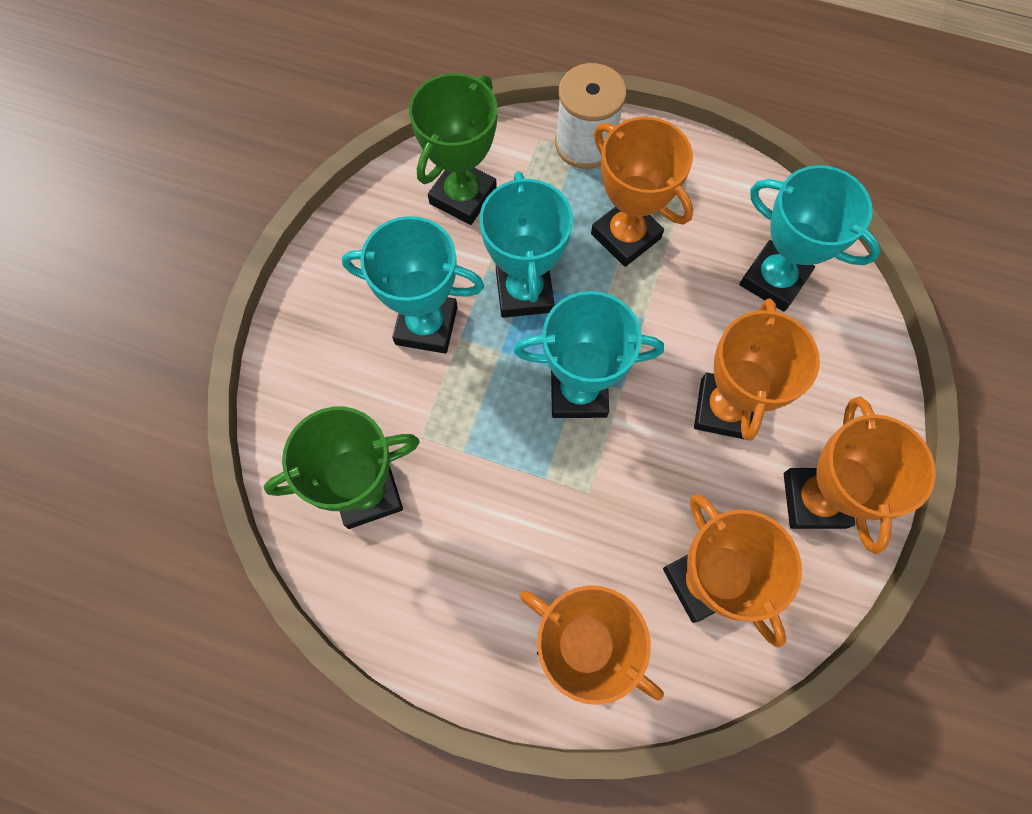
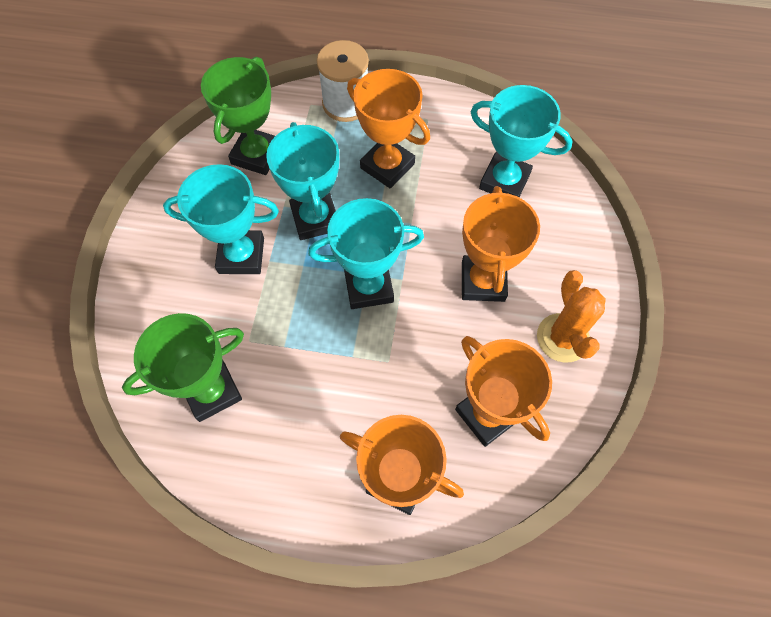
camera: 10 degrees left, 5 degrees down
(814, 500) = (562, 338): orange trophy -> orange cactus

